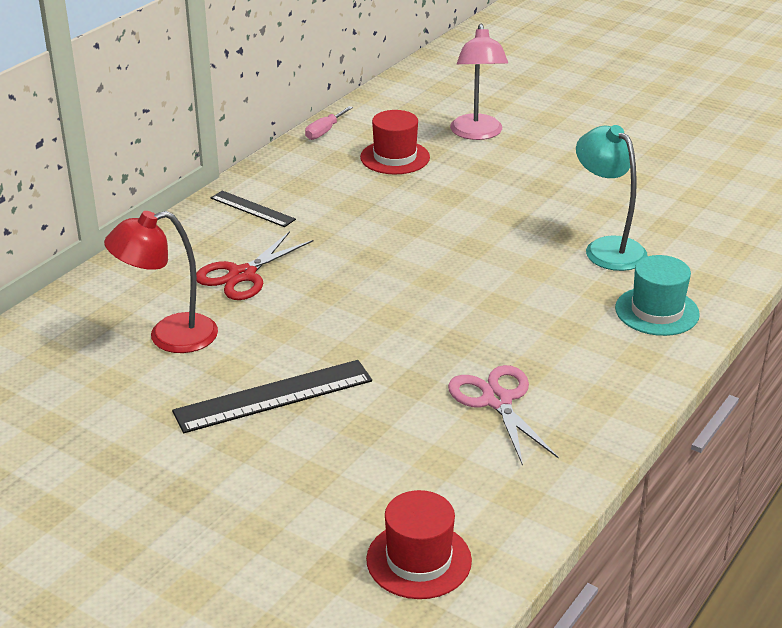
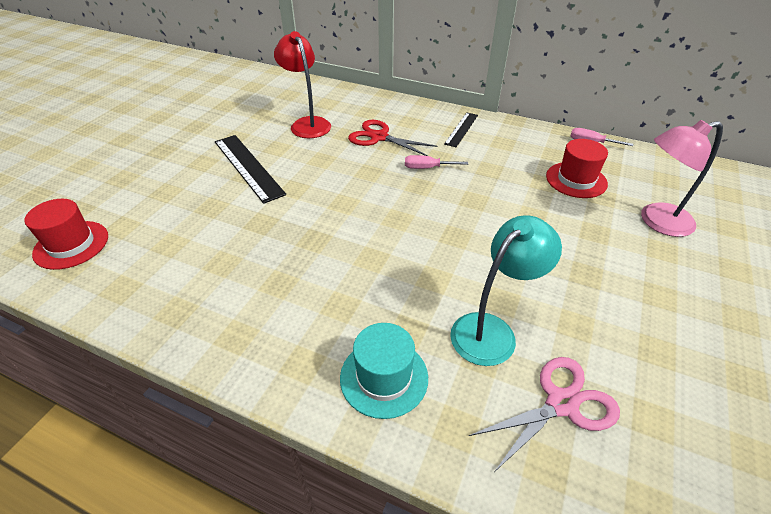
camera: 80 degrees right, 10 degrees up
(335, 247) = (427, 168): none -> pink screwdriver
(497, 400) = (238, 268): pink scissors -> pink scissors (562, 404)

